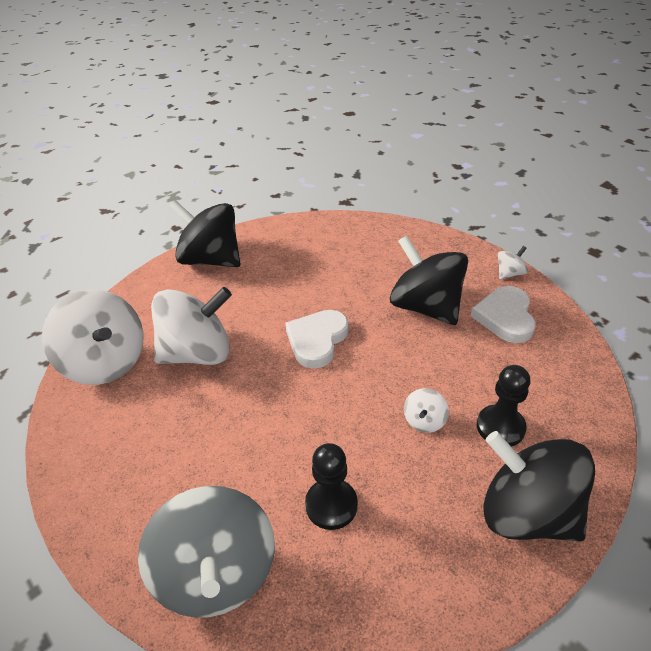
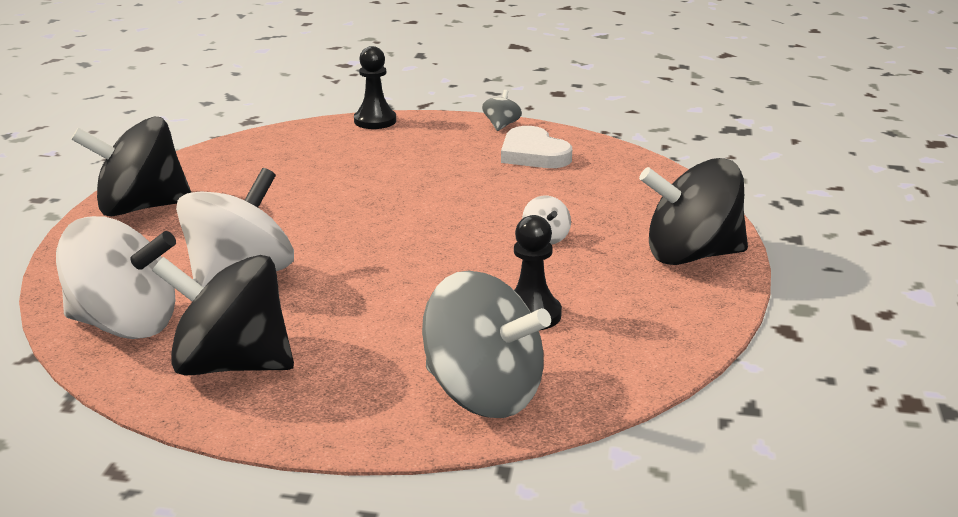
camera: 40 degrees left, 15 degrees down
(317, 340) = (368, 225): white heart -> none
(425, 307) = (450, 170): black spinning top -> black spinning top (231, 364)
(500, 427) = (613, 218): black pawn -> black pawn (375, 121)
(509, 274) = (501, 125): white spinning top -> grey spinning top

